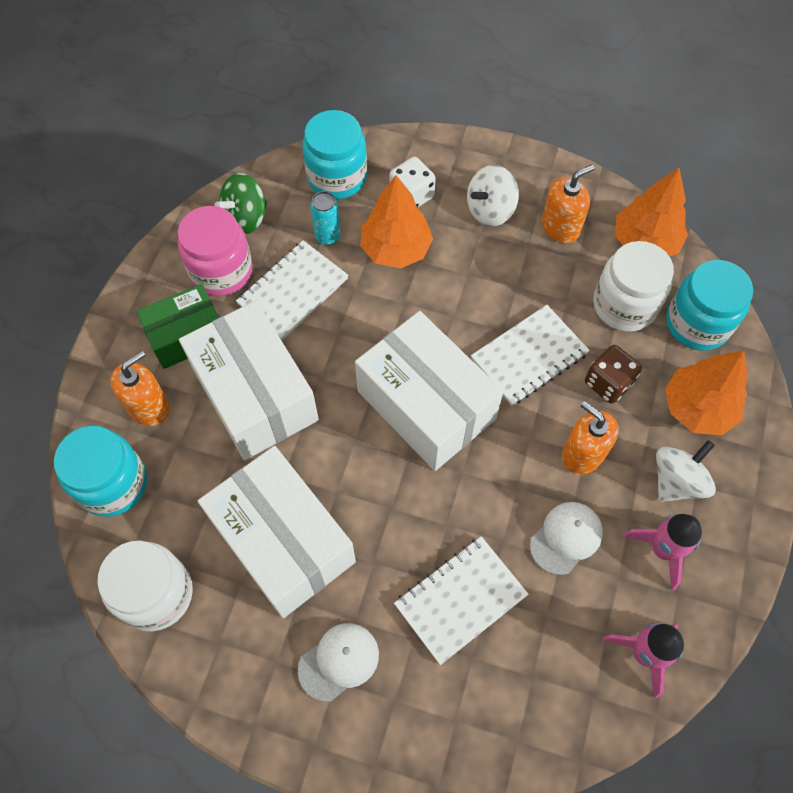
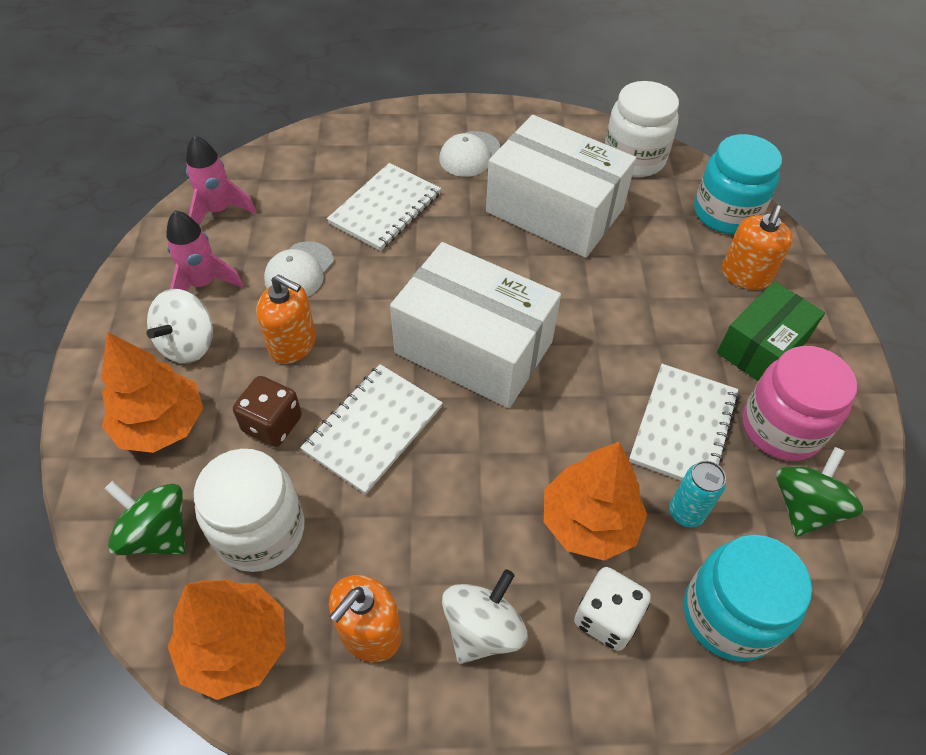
camera: 160 degrees right, 10 degrees down
(255, 394) = (653, 311): white box -> none
(697, 324) = (157, 533): turquoise jar -> green spinning top

